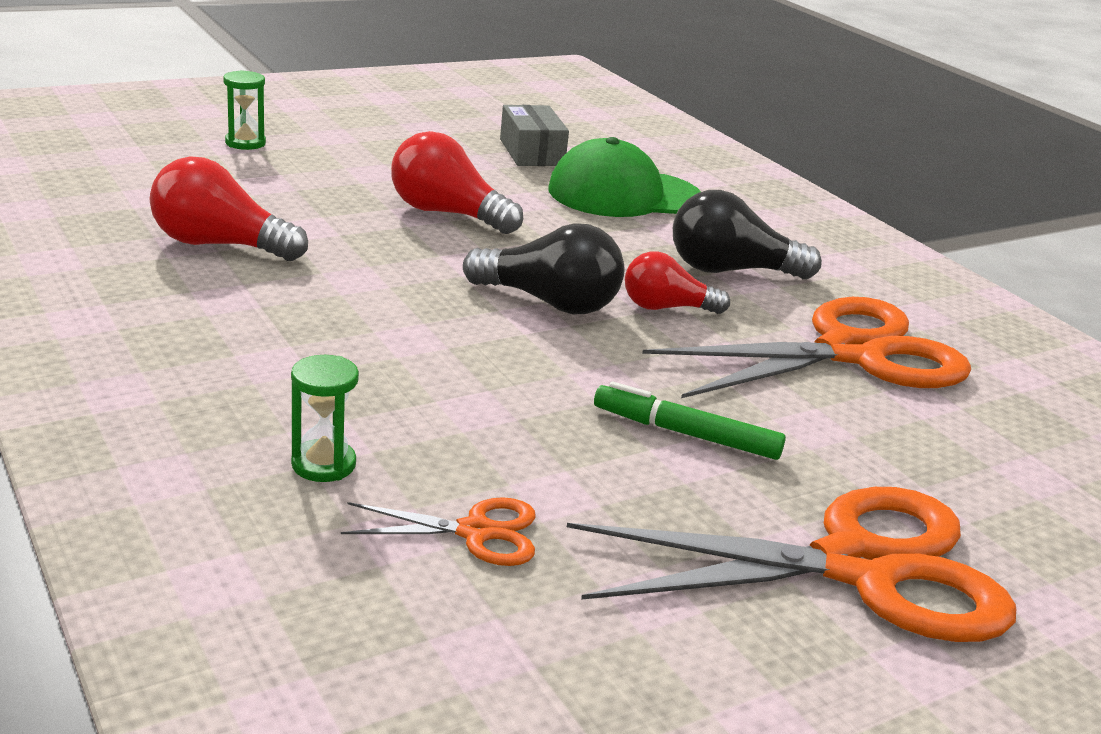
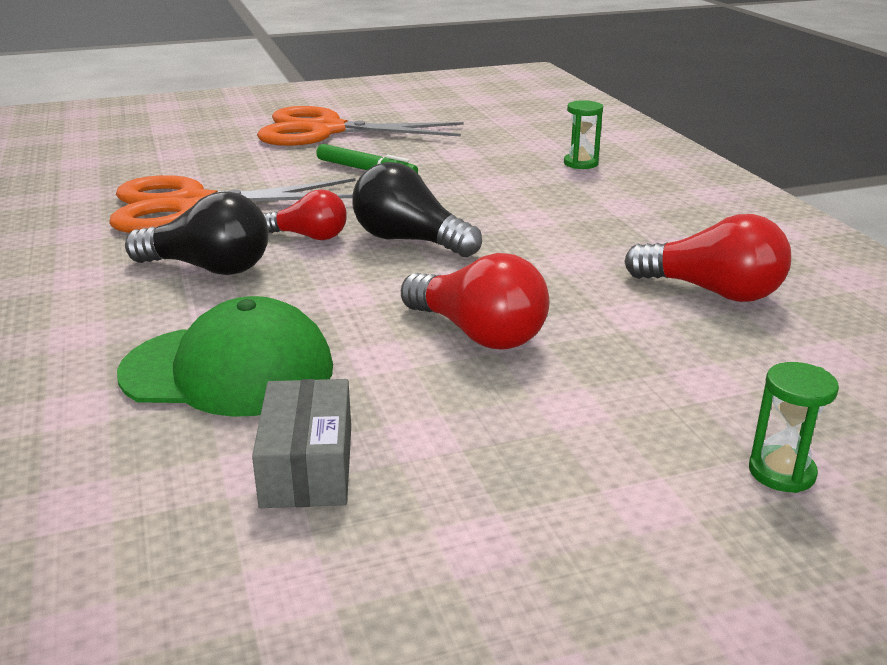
camera: 165 degrees left, 0 degrees up
(476, 532) = (503, 143): orange scissors -> none

